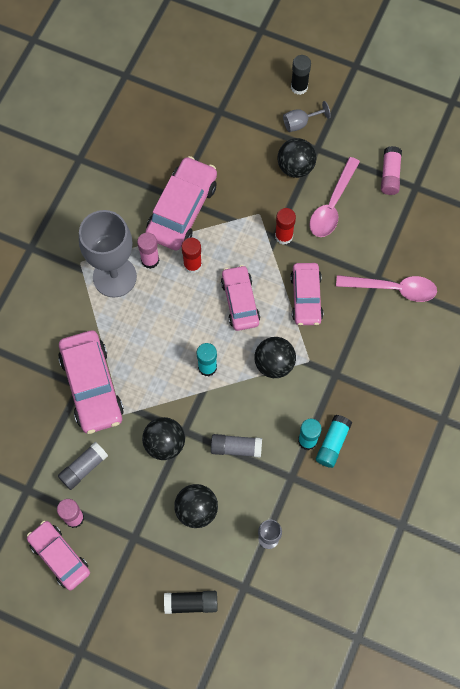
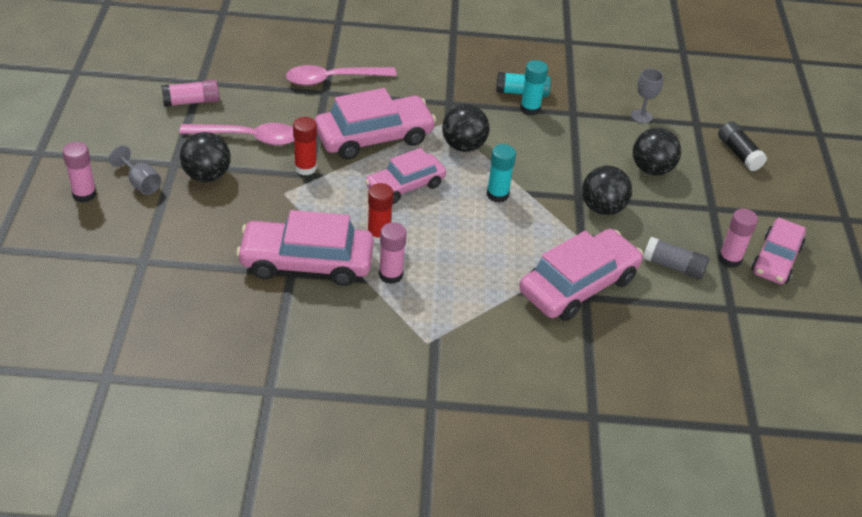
camera: 115 degrees left, 25 degrees down
(114, 277) = (430, 302): grey goblet -> none
(236, 448) = (570, 155): grey glue stick -> none
(299, 87) = (84, 194): black glue stick -> pink glue stick
(306, 297) = (374, 137): pink car -> pink car, size x1.51
(393, 289) = (332, 79): pink spoon -> pink spoon turned 90 degrees counterclockwise

